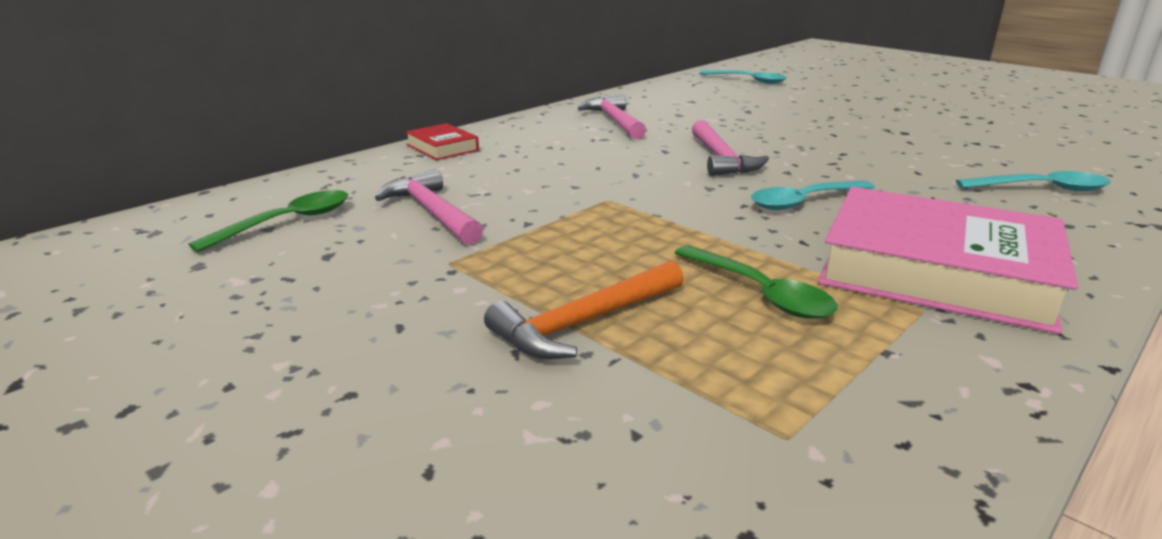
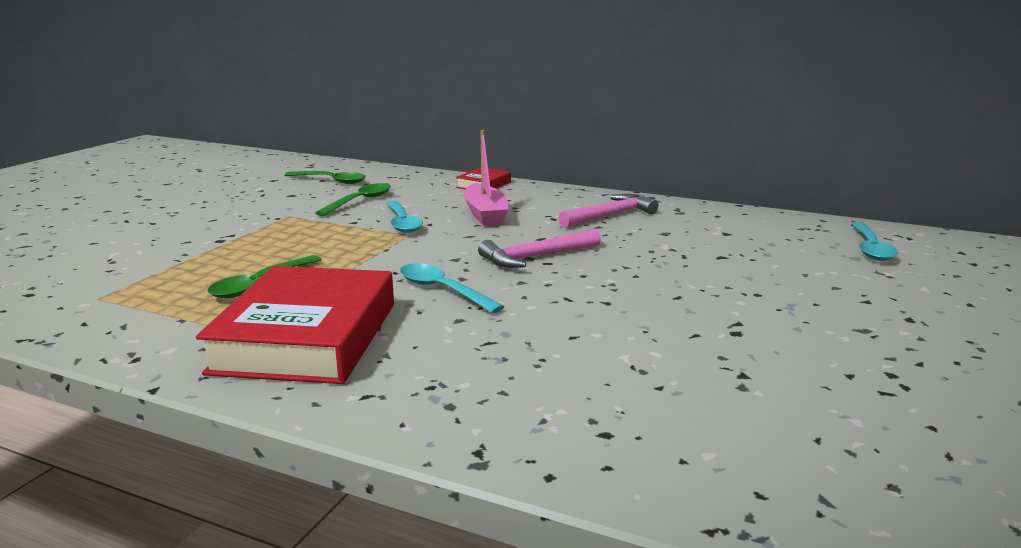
camera: 70 degrees right, 5 degrees down
(432, 212) = (360, 201): pink hammer -> green spoon
(564, 160) = (485, 214): none -> pink boat
(584, 323) = (217, 249): orange hammer -> none
(936, 272) = (306, 337): pink book -> red book
(1041, 189) = (568, 401): turquoise spoon -> turquoise spoon (402, 223)

